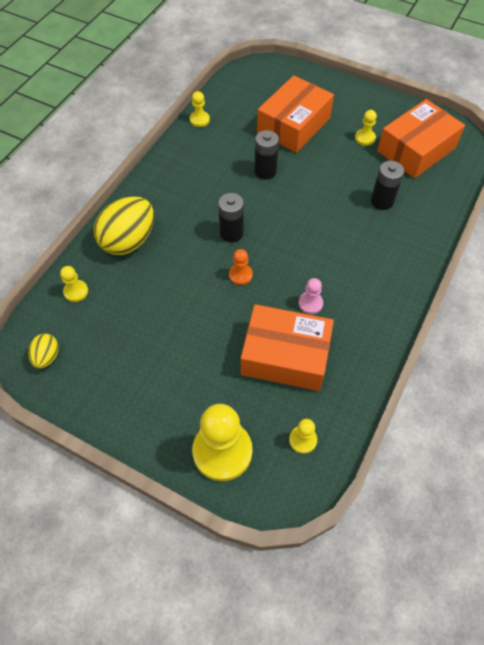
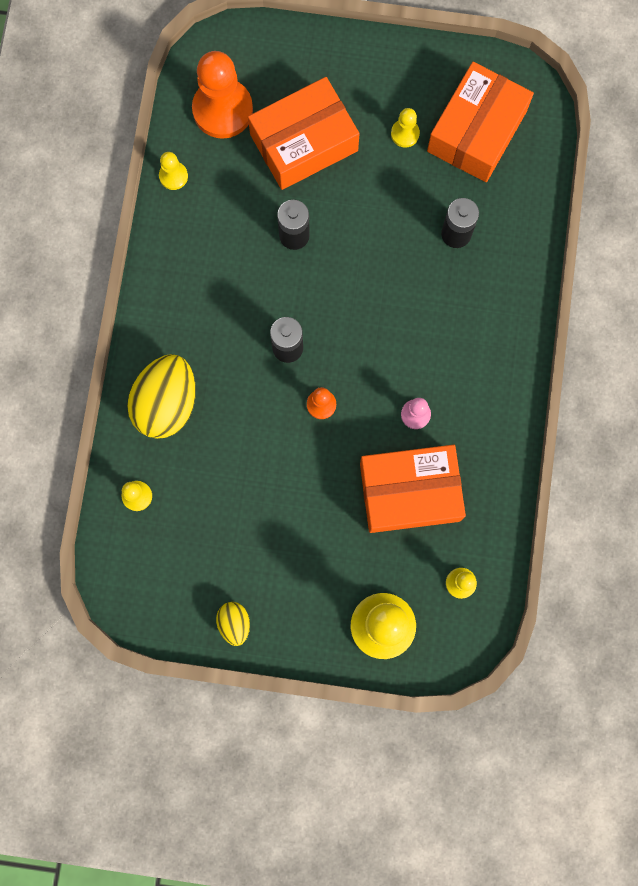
camera: 20 degrees left, 20 degrees up
(47, 357) = (146, 589): yellow egg -> yellow egg (234, 623)
(248, 96) = (222, 110): none -> orange pawn
(293, 125) = (304, 142): orange box -> orange box turned 45 degrees clockwise

